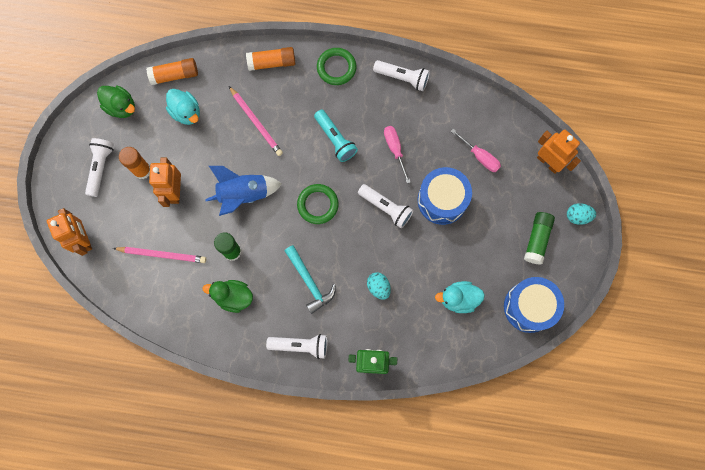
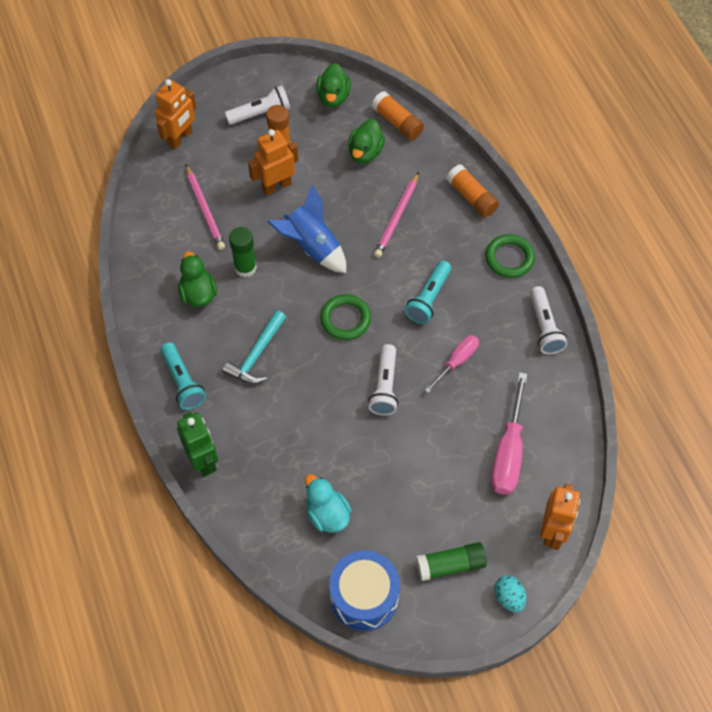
camera: 60 degrees right, 15 degrees down
(186, 112) = (365, 152): turquoise duck -> green duck
(300, 345) = (182, 382): white flashlight -> turquoise flashlight
(378, 287) = (291, 424): turquoise egg -> none
(442, 200) = (430, 439): blue drum -> none
(480, 157) = (508, 453): pink screwdriver -> pink screwdriver, size x1.63

